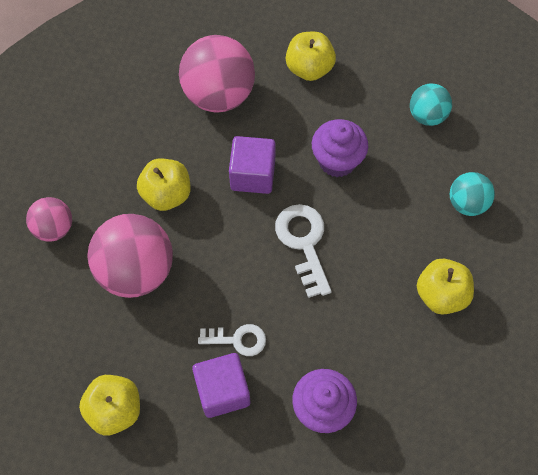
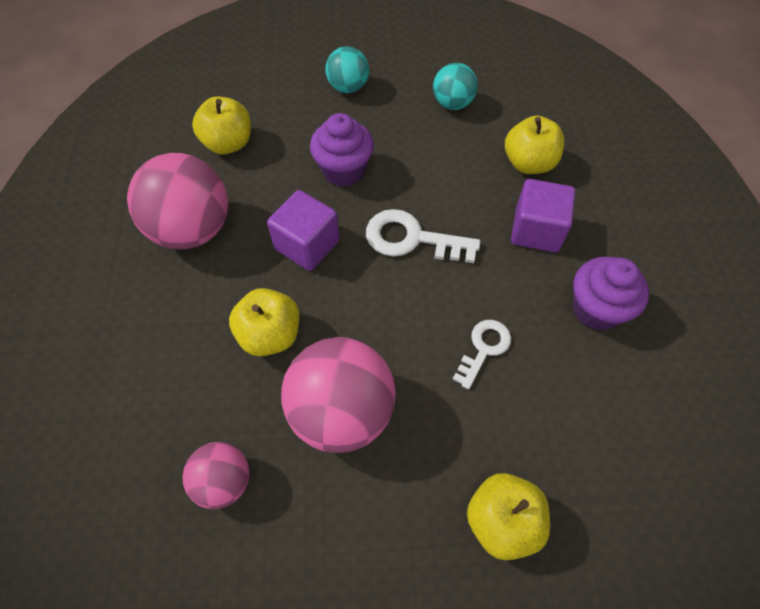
camera: 60 degrees left, 5 degrees down
(223, 391) = (534, 391): purple cube -> purple cube (536, 230)

